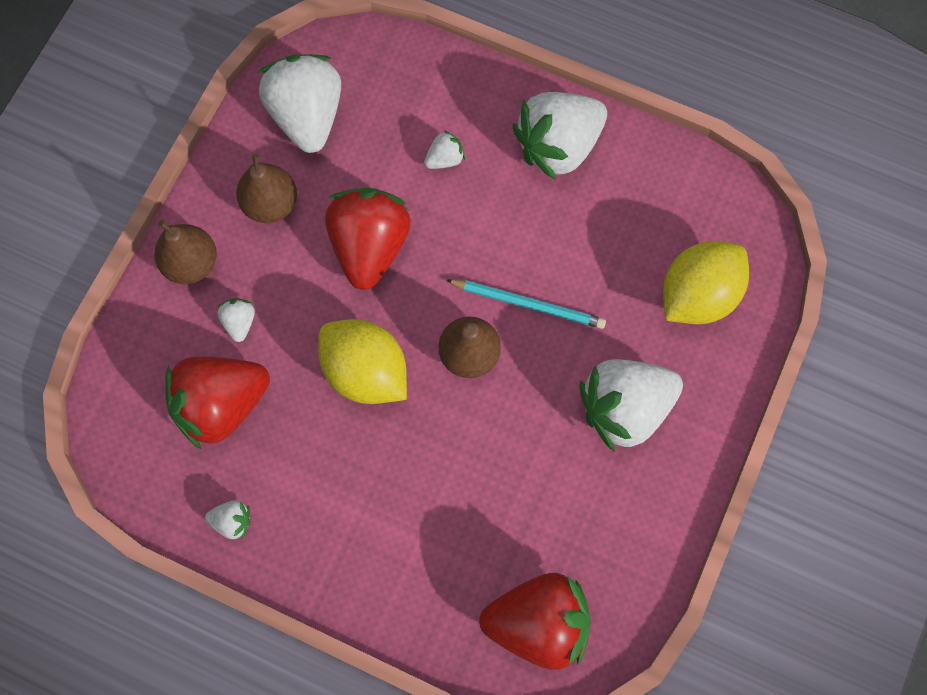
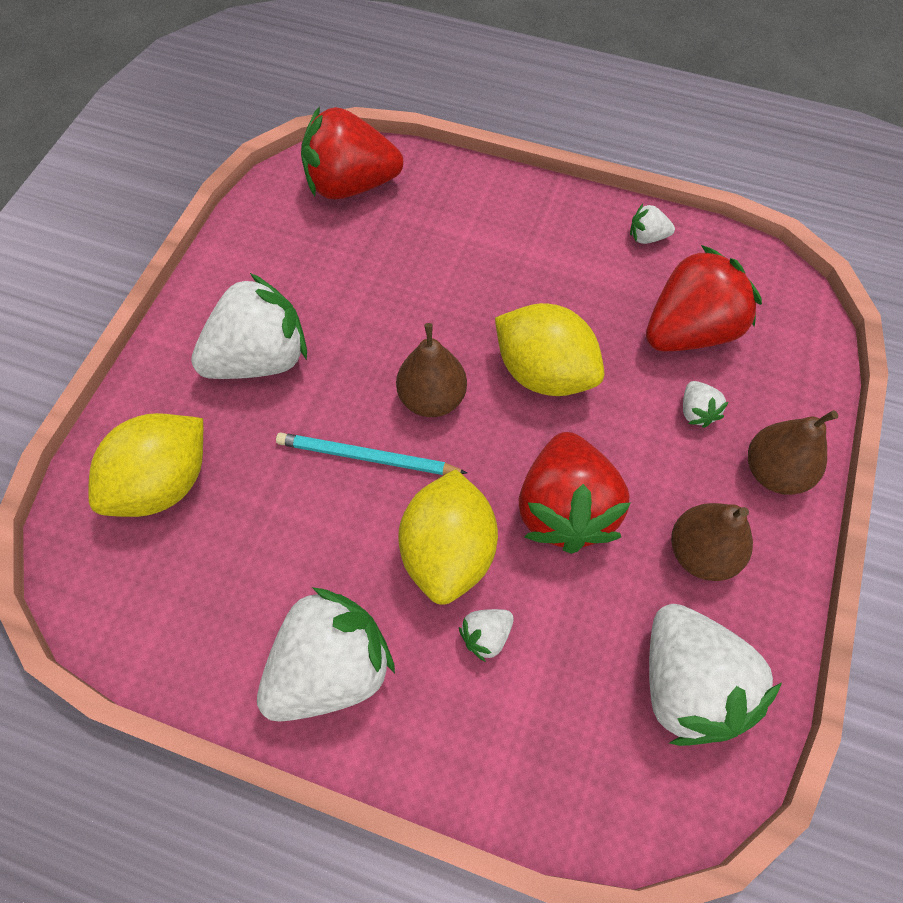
camera: 175 degrees right, 10 degrees down
(467, 221) = (448, 552): none -> yellow lemon

